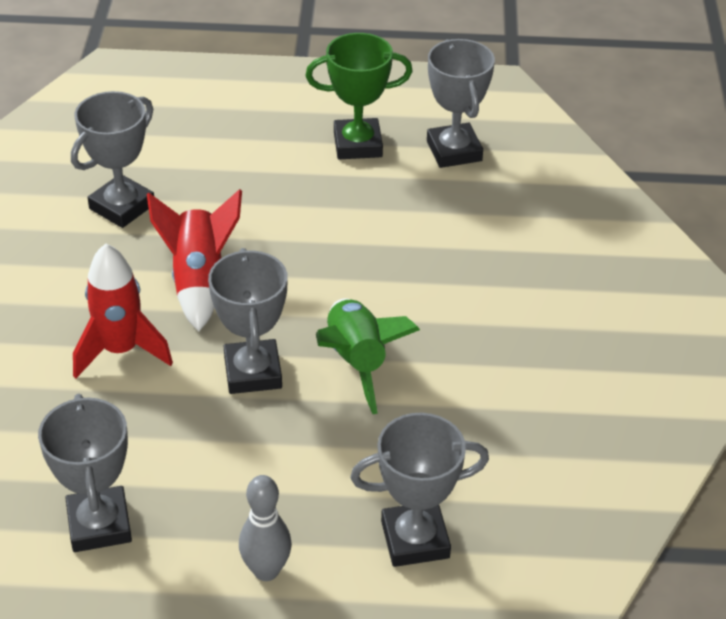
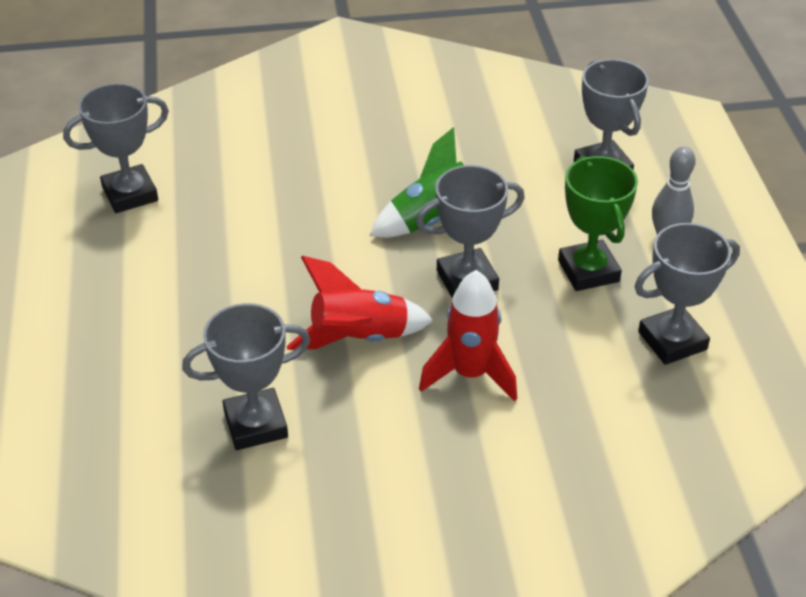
camera: 100 degrees left, 0 degrees up
(122, 206) = (255, 424): grey trophy -> grey trophy turned 45 degrees counterclockwise
(357, 144) = (125, 260): green trophy -> green trophy (588, 271)

